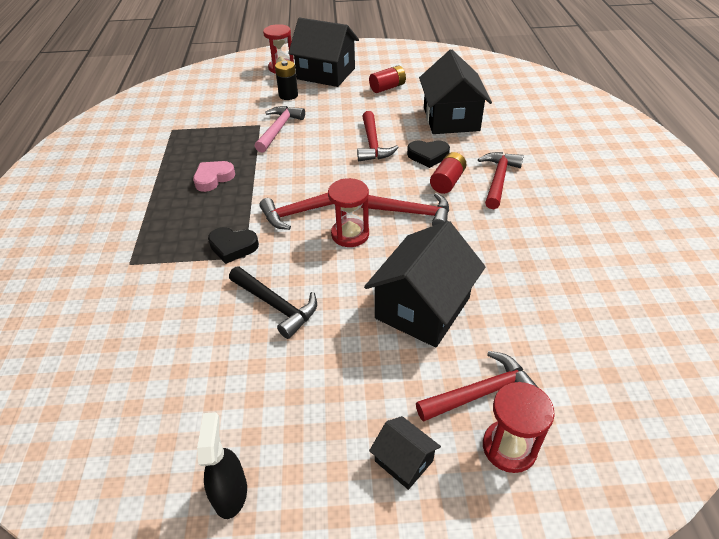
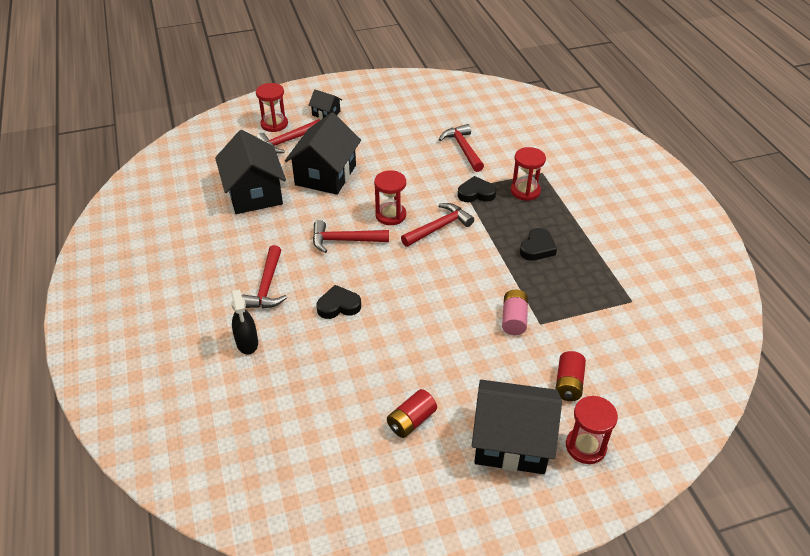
camera: 165 degrees right, 0 degrees up
(172, 241) = (525, 191): none -> red hourglass
(213, 178) = (537, 248): pink heart -> black heart
(230, 493) = (403, 95): black spray bottle -> black spray bottle (247, 343)
(276, 305) = (422, 163): black hammer -> none
(279, 129) = (514, 319): pink hammer -> pink battery
(288, 95) = (538, 382): black battery -> none
(372, 144) = (401, 313): red hammer -> red hammer (463, 149)
(447, 182) = (316, 277): red battery -> red battery (568, 384)
(451, 119) = (318, 368): black house -> black house (254, 193)

